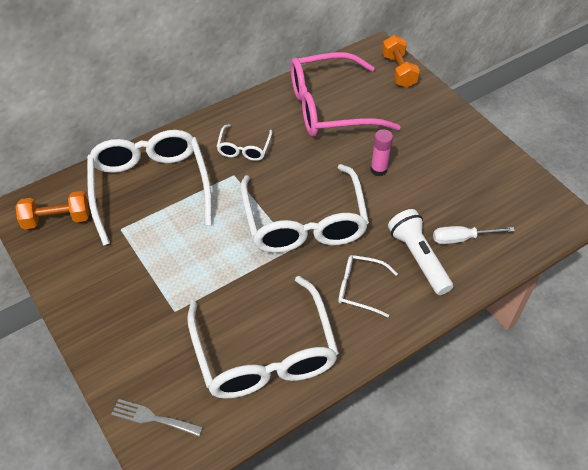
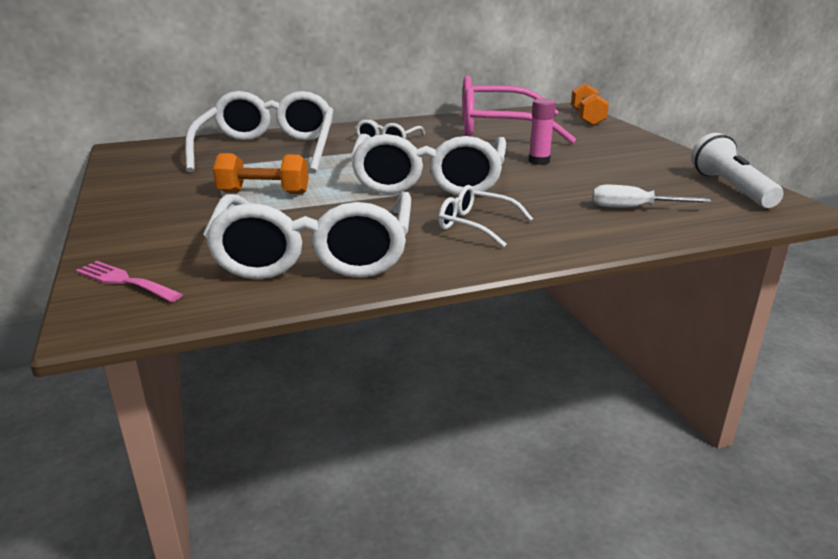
camera: 15 degrees right, 25 degrees down
(57, 219) = (154, 156): orange dumbbell -> orange dumbbell (264, 193)
(152, 418) = (124, 281): grey fork -> pink fork
(418, 258) = (567, 214): white flashlight -> white flashlight (731, 188)

